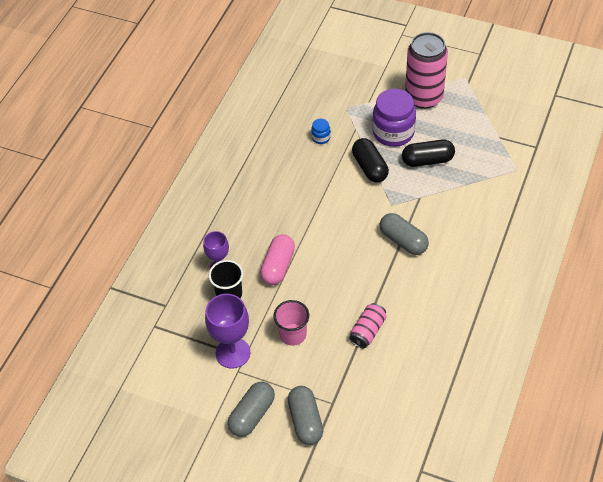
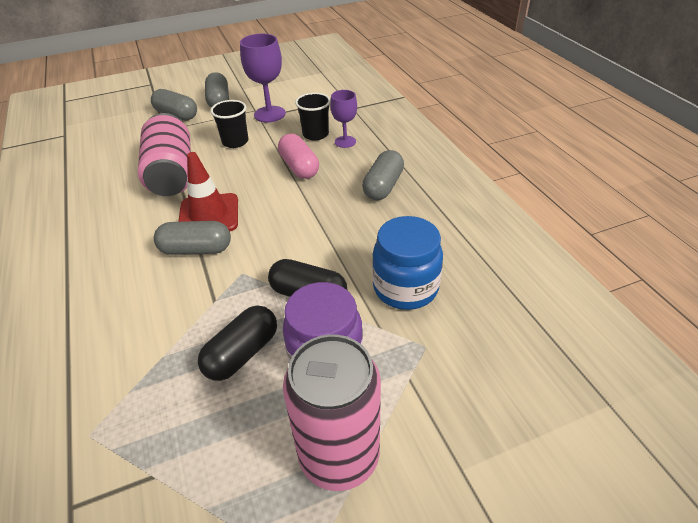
camera: 135 degrees right, 10 degrees down
(249, 207) = (383, 186): none -> grey capsule
(293, 334) = (235, 142): pink cup -> black cup
(321, 138) = (405, 288): blue jar -> blue jar, size x2.23
(368, 331) = (172, 173): pink can -> pink can, size x1.97
(374, 265) = (209, 215): none -> red traffic cone

